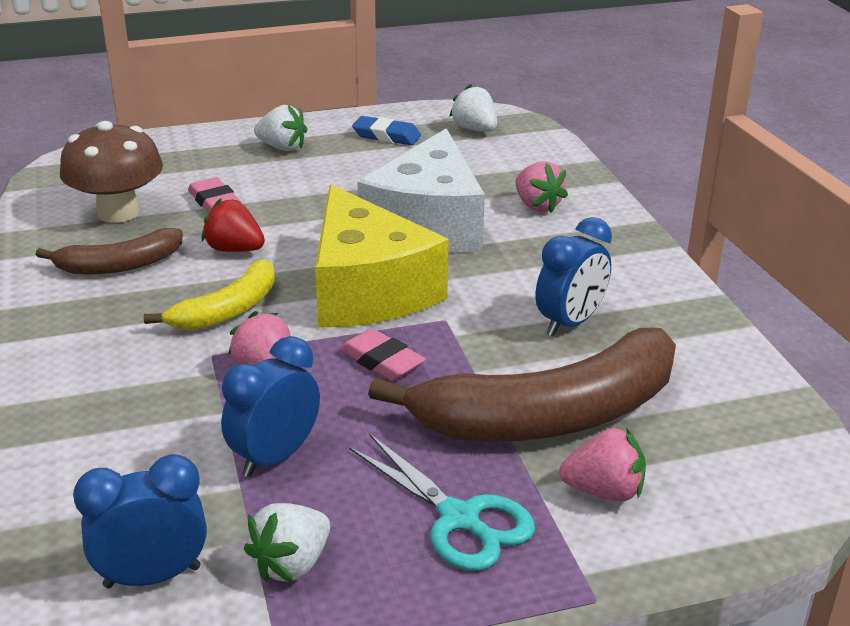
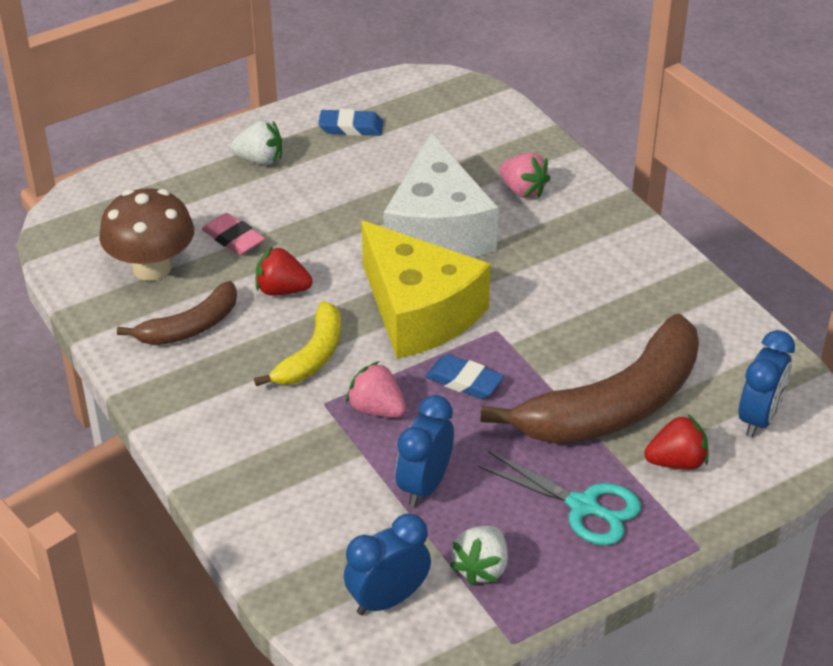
camera: 15 degrees left, 10 degrees up
(382, 361) = (464, 381): pink eraser -> blue eraser
(475, 129) = (429, 104): white strawberry -> none
(570, 323) = (597, 314): blue clock -> blue clock (759, 418)
(604, 491) = (676, 462): pink strawberry -> red strawberry

